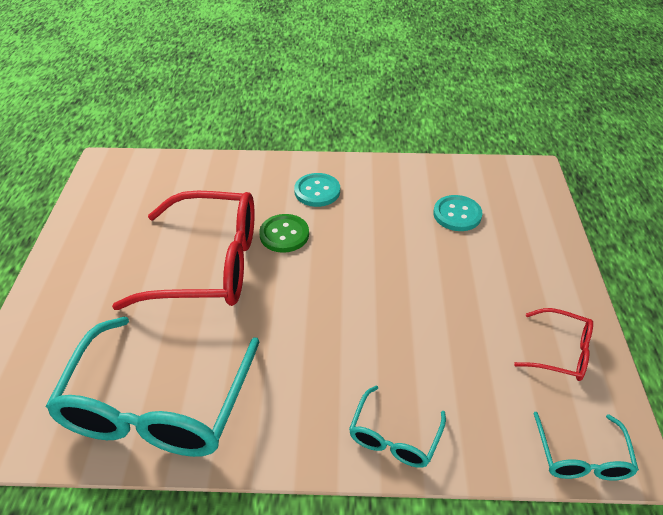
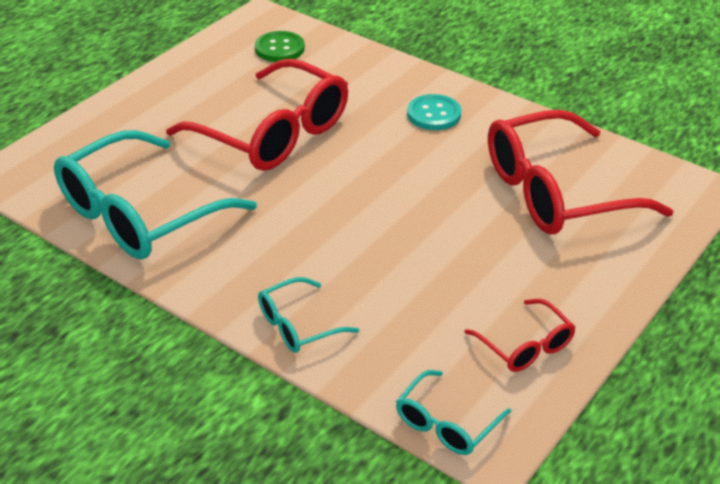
camera: 35 degrees right, 5 degrees down
(284, 234) = (363, 138): green button -> green button (279, 48)
(457, 214) = (557, 192): turquoise button -> red glasses

